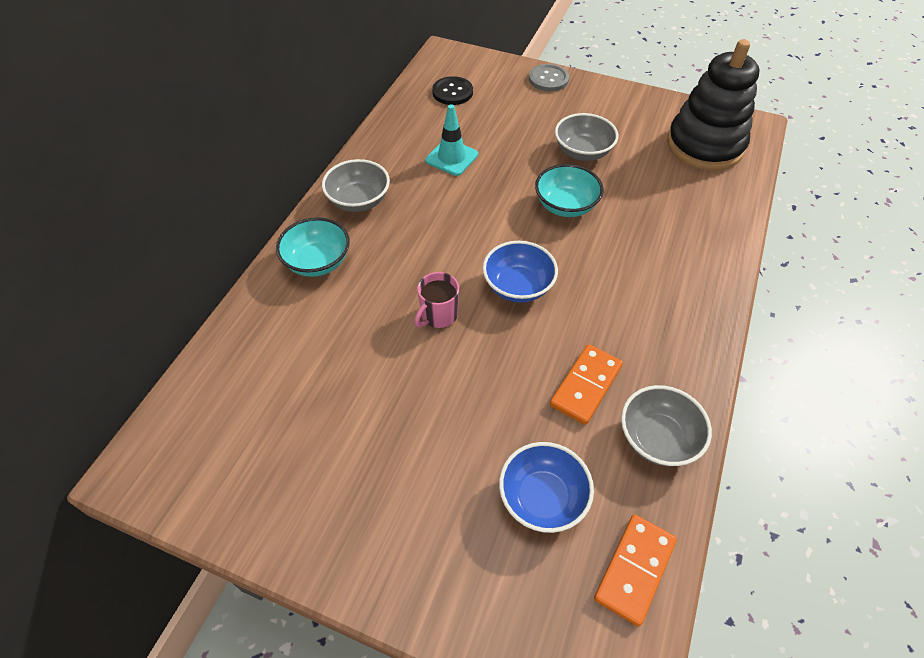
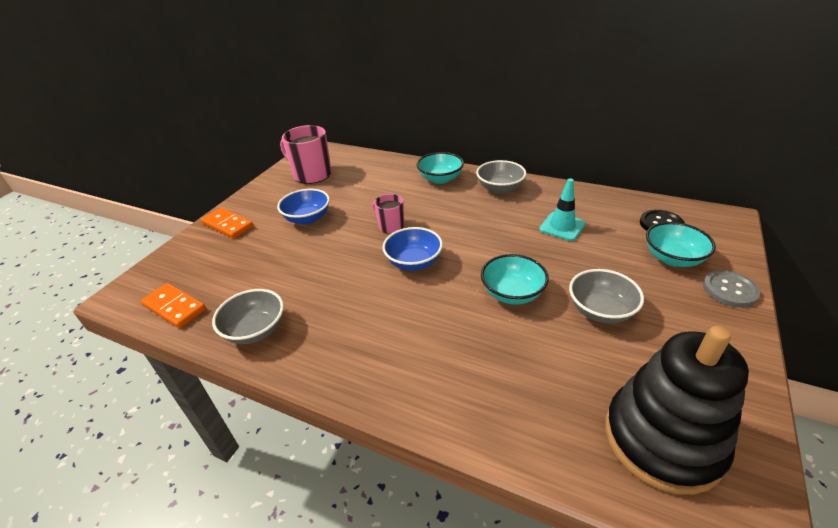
camera: 95 degrees right, 15 degrees down
(252, 454) = (311, 174): none -> pink mug
(507, 97) = (672, 258): none -> turquoise bowl
(542, 498) = (240, 270): blue bowl -> blue bowl (307, 218)
(585, 385) = (313, 294): orange domino -> orange domino (228, 225)

